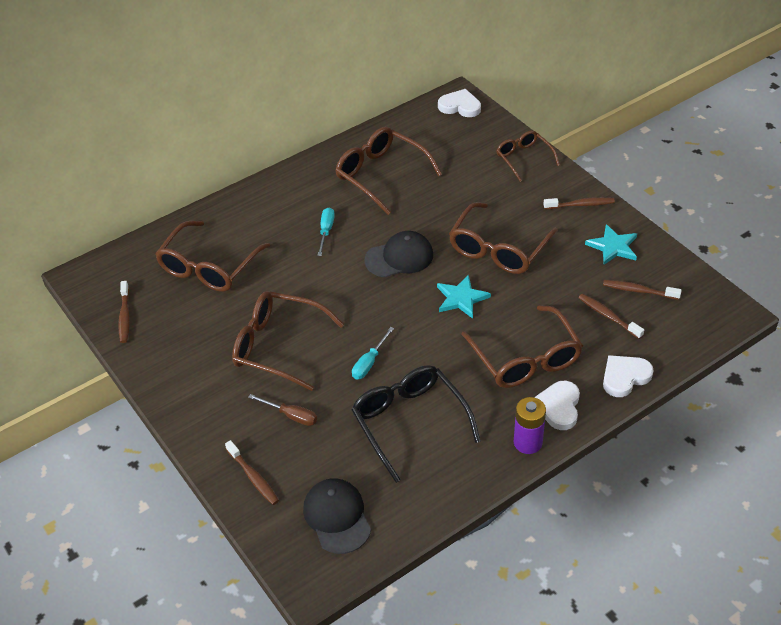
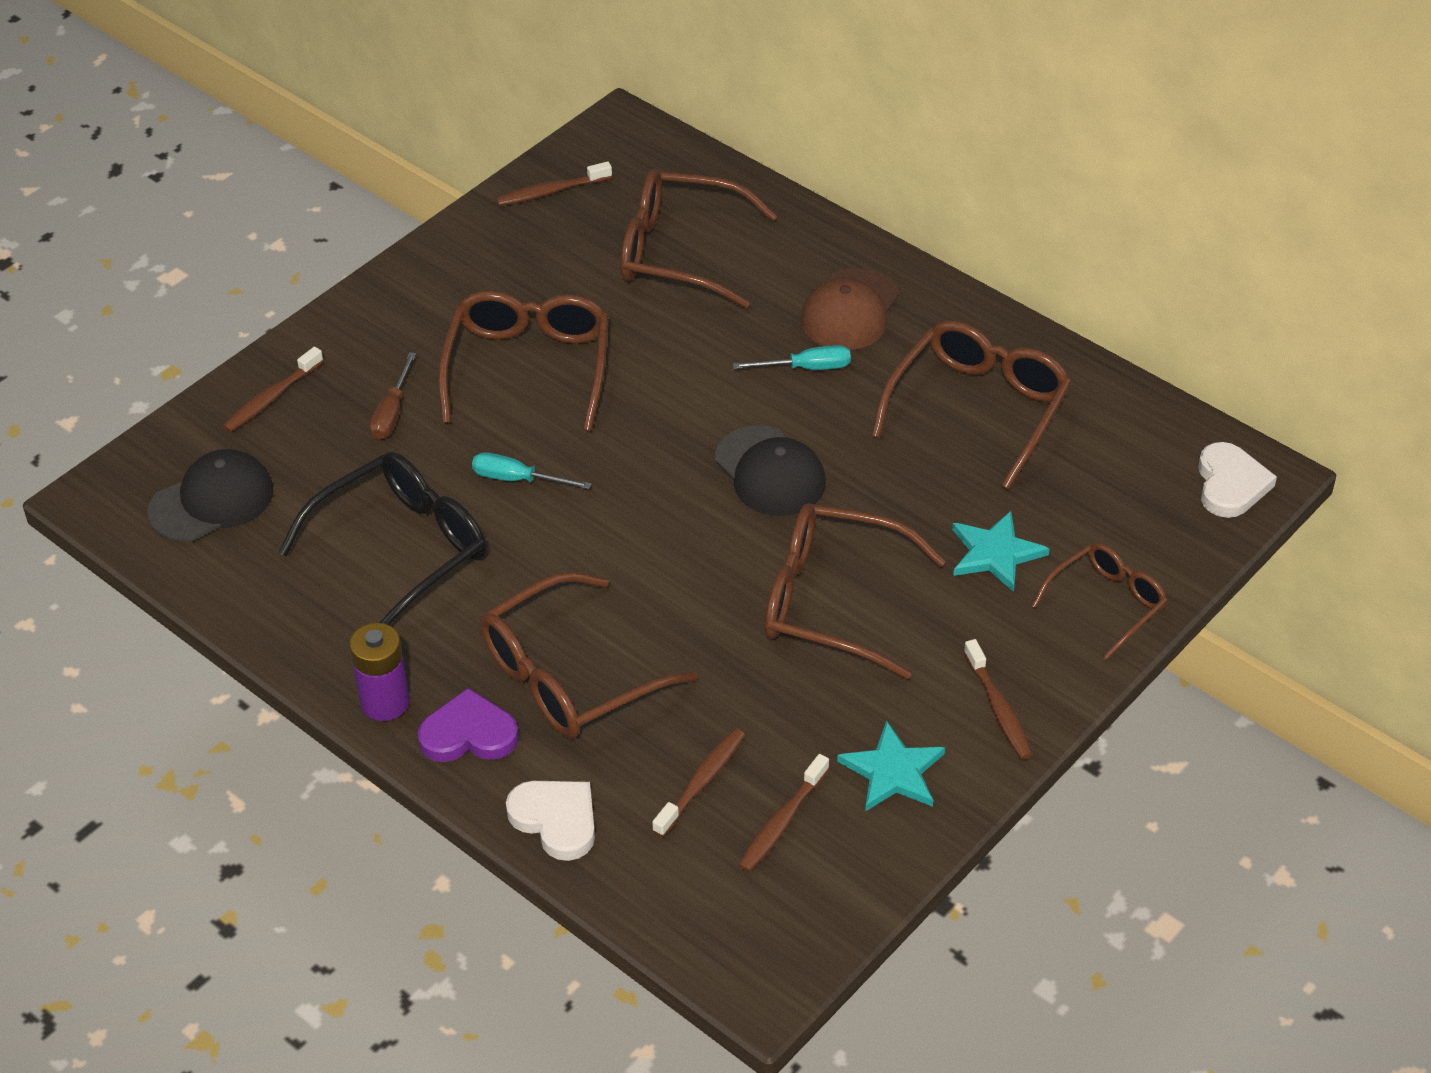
camera: 75 degrees right, 0 degrees up
(288, 207) = (850, 310): none -> brown cap
(461, 298) = (692, 569): turquoise star -> turquoise star (995, 553)
(558, 407) = (469, 734): white heart -> purple heart
(638, 291) = (781, 822): brown toothbrush -> brown toothbrush turned 150 degrees counterclockwise

